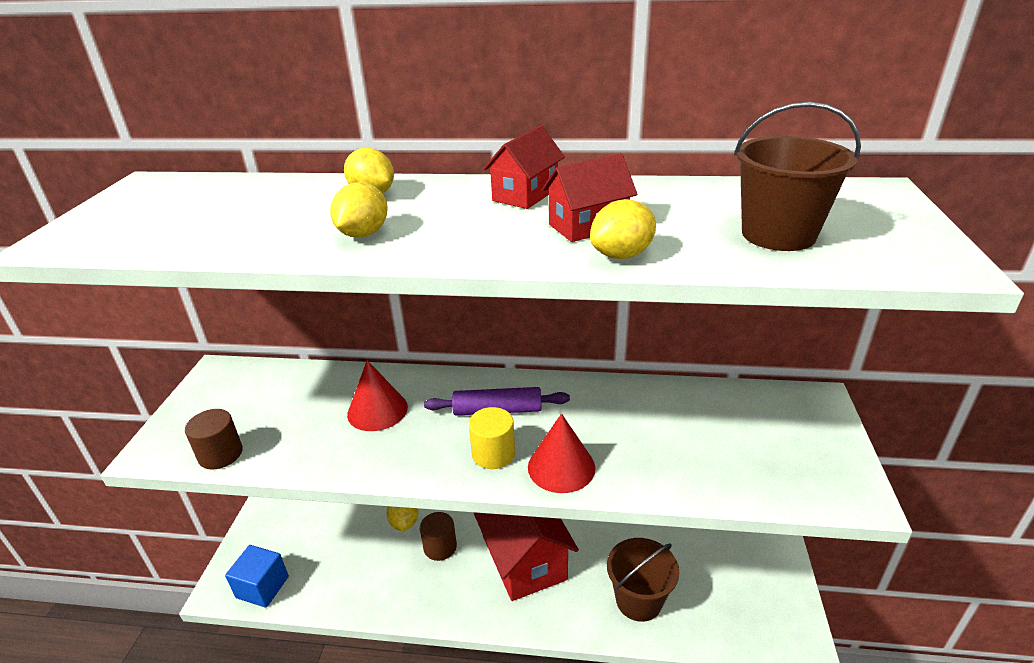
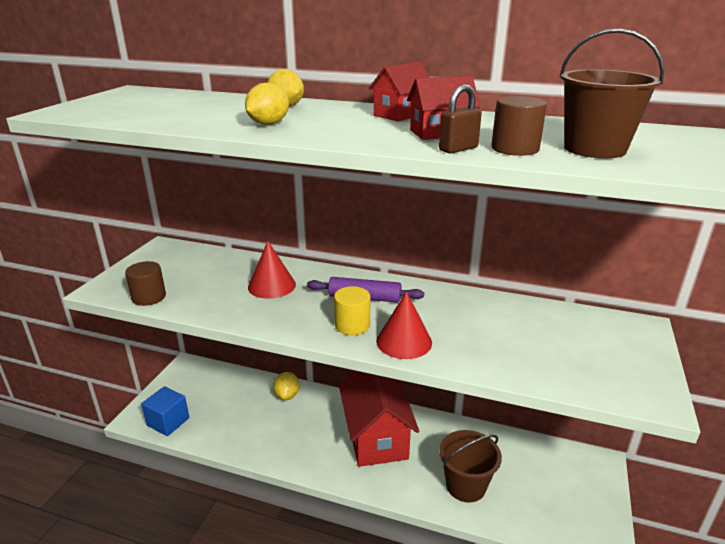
camera: 10 degrees right, 5 degrees down
(440, 547) = (310, 417): brown cylinder -> brown cylinder (515, 149)
(622, 255) = (458, 149): yellow lemon -> brown padlock

